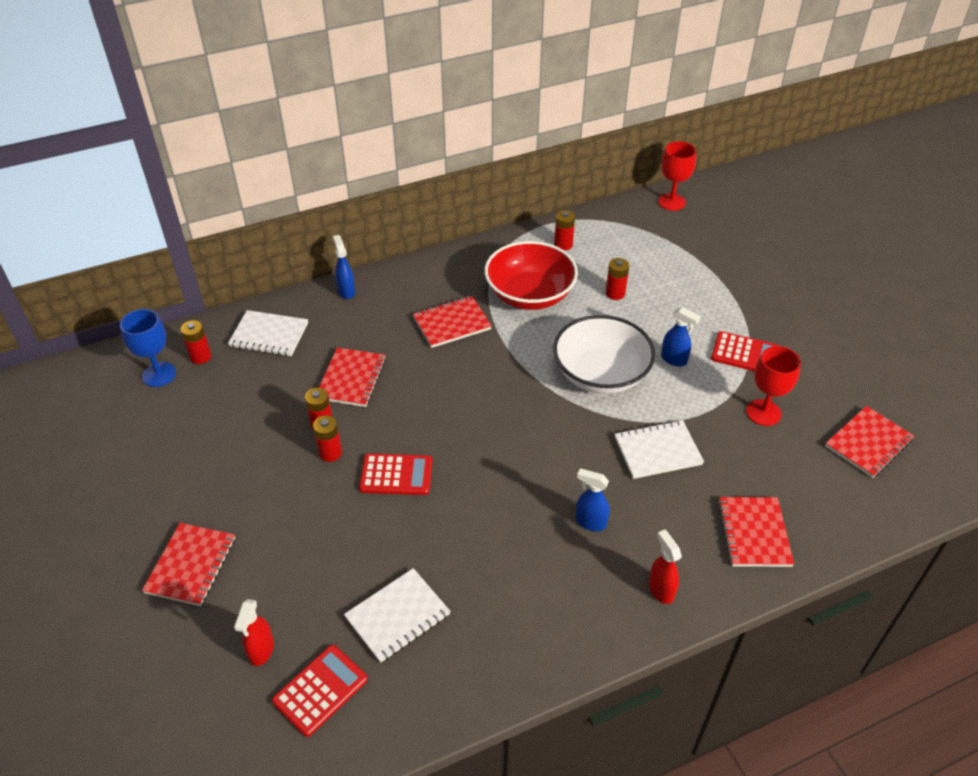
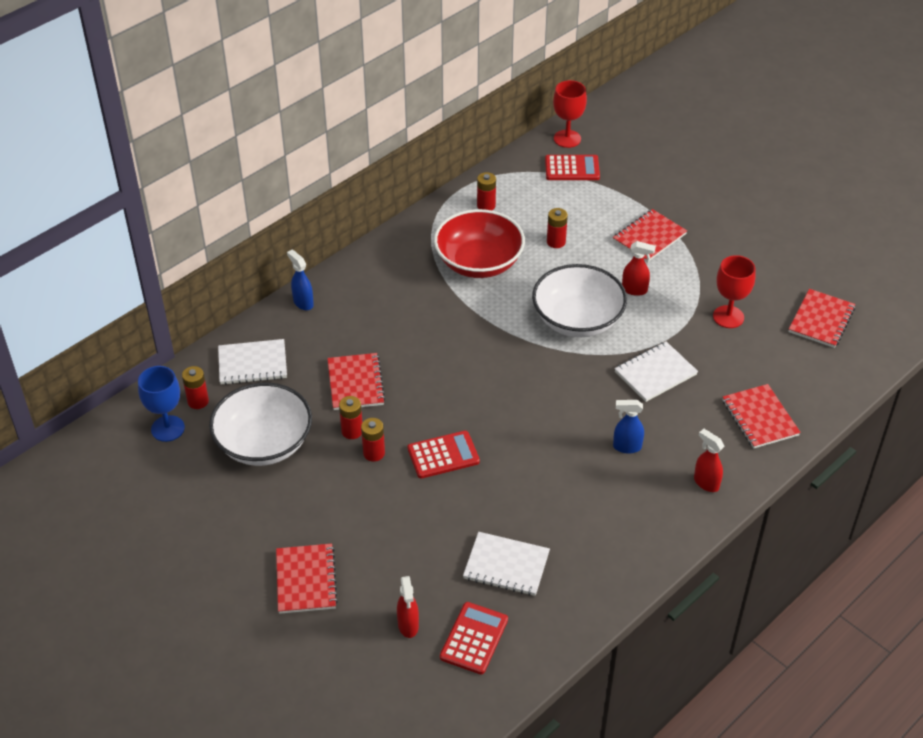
camera: 20 degrees left, 0 degrees up
(234, 413) = (264, 443): none -> white bowl
(397, 616) = (506, 565): white notebook -> white notebook turned 75 degrees clockwise
(452, 323) = (421, 308): red notebook -> red notebook (649, 237)
(674, 359) = (635, 290): blue spray bottle -> red spray bottle
(744, 354) = (692, 269): red calculator -> red calculator (572, 168)

